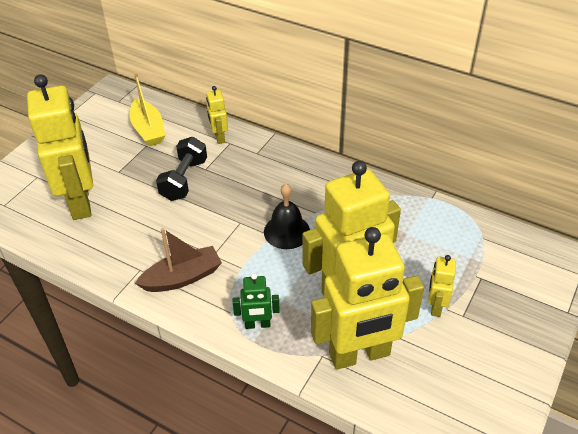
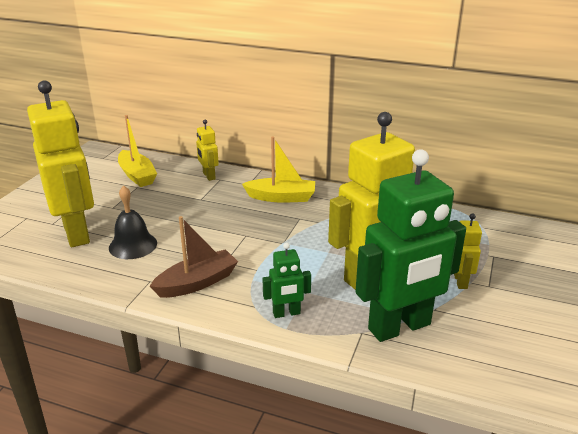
camera: 10 degrees left, 15 degrees down
(184, 180) = (181, 208): black dumbbell -> none
(286, 175) = (281, 197): none -> yellow boat
(286, 231) = (294, 238): black bell -> black bell (133, 245)
(359, 355) = (400, 327): yellow robot -> green robot

